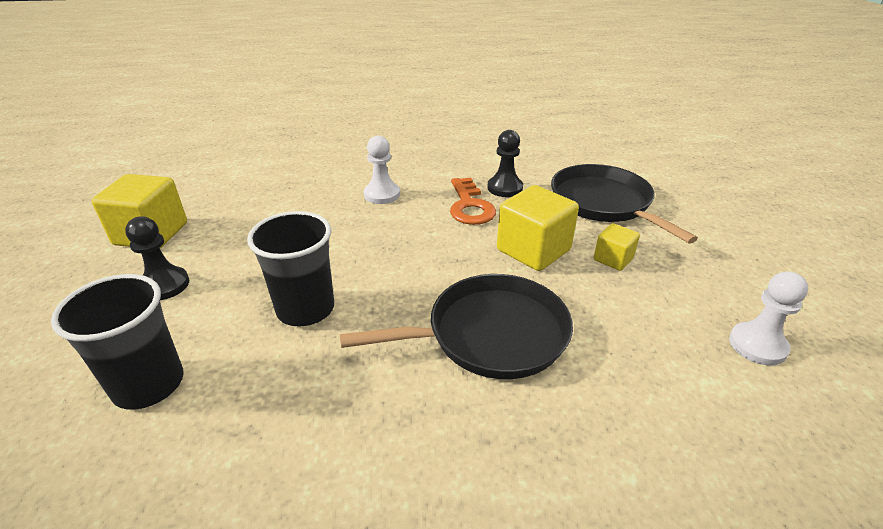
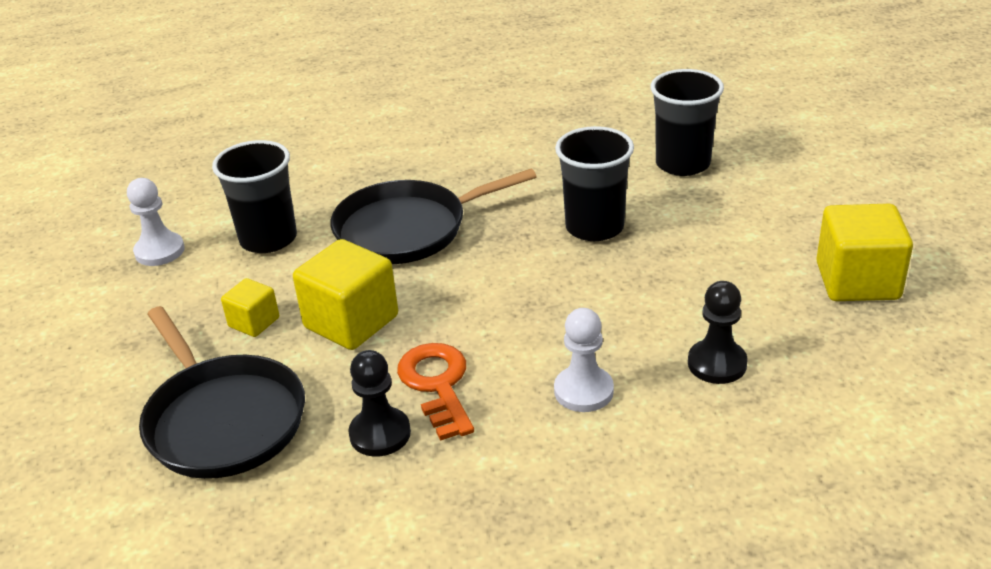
camera: 175 degrees right, 0 degrees up
(165, 285) = (761, 229): black pawn -> black pawn (717, 364)
(640, 344) = (268, 239): none -> black cup

